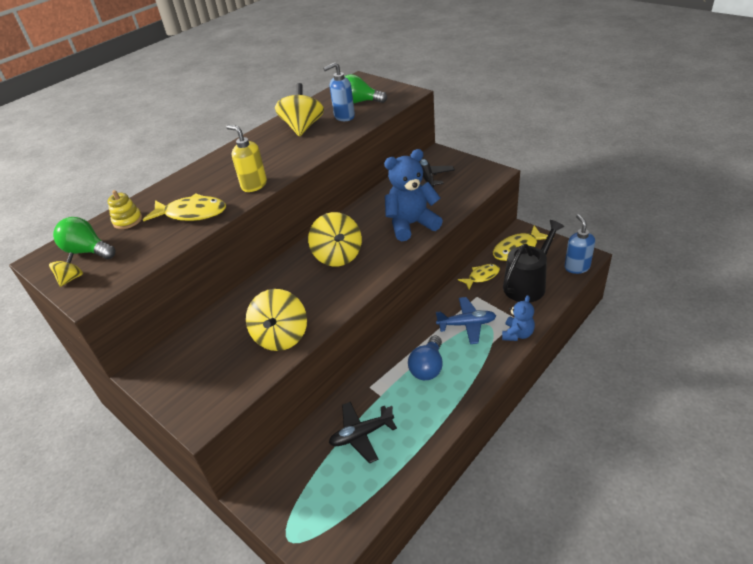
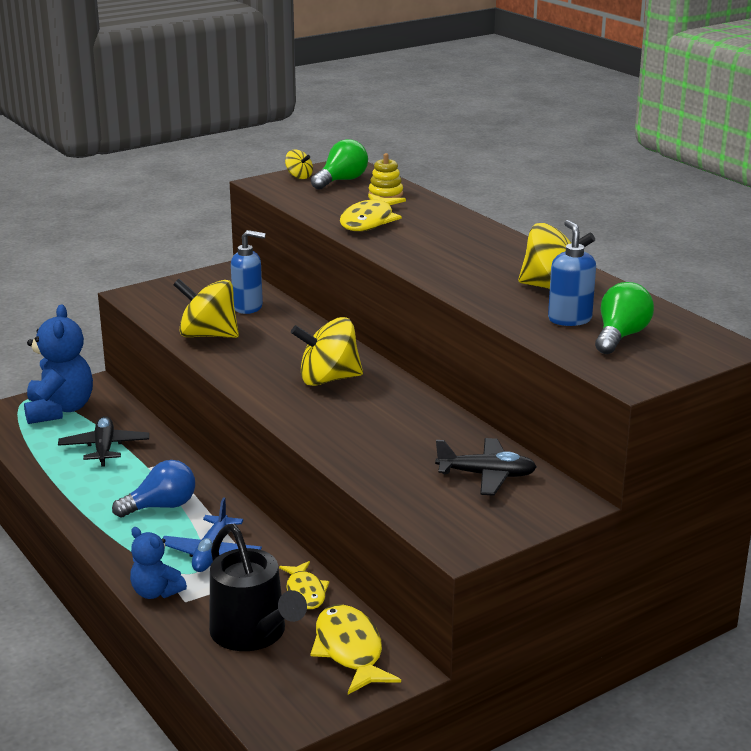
camera: 100 degrees right, 15 degrees down
(254, 185) = (404, 252): yellow soap dispenser -> none
(411, 224) = (358, 440): blue teddy bear -> blue teddy bear (60, 410)
(428, 367) = (161, 506): blue light bulb -> blue light bulb turned 120 degrees clockwise
(576, 267) = (255, 703): blue soap dispenser -> blue soap dispenser (248, 307)

